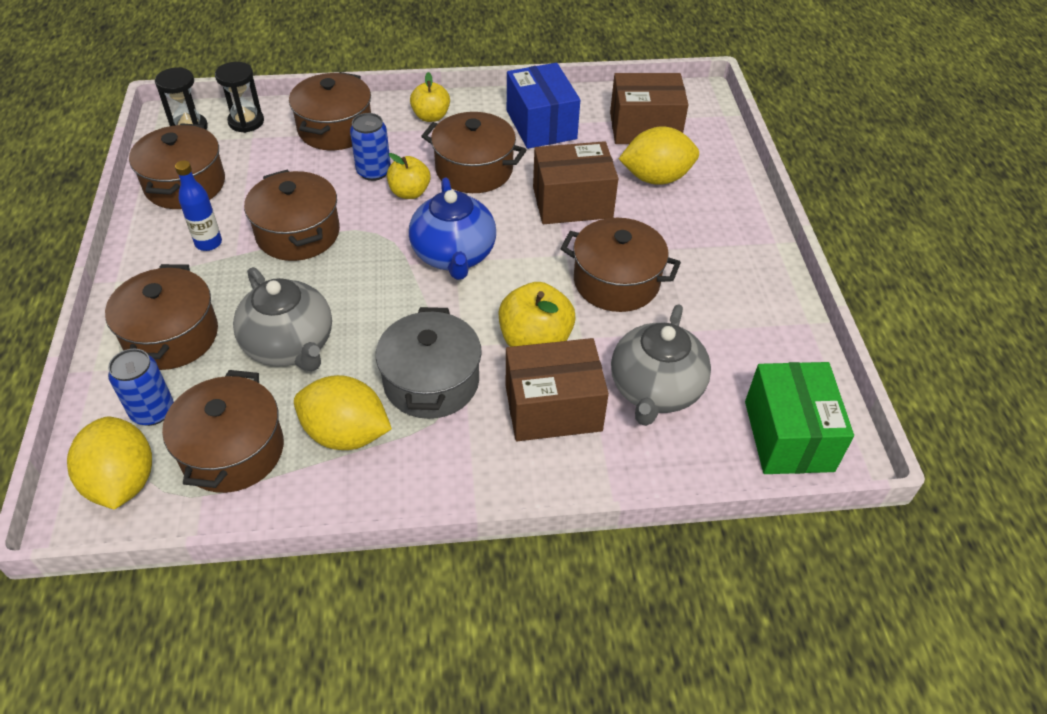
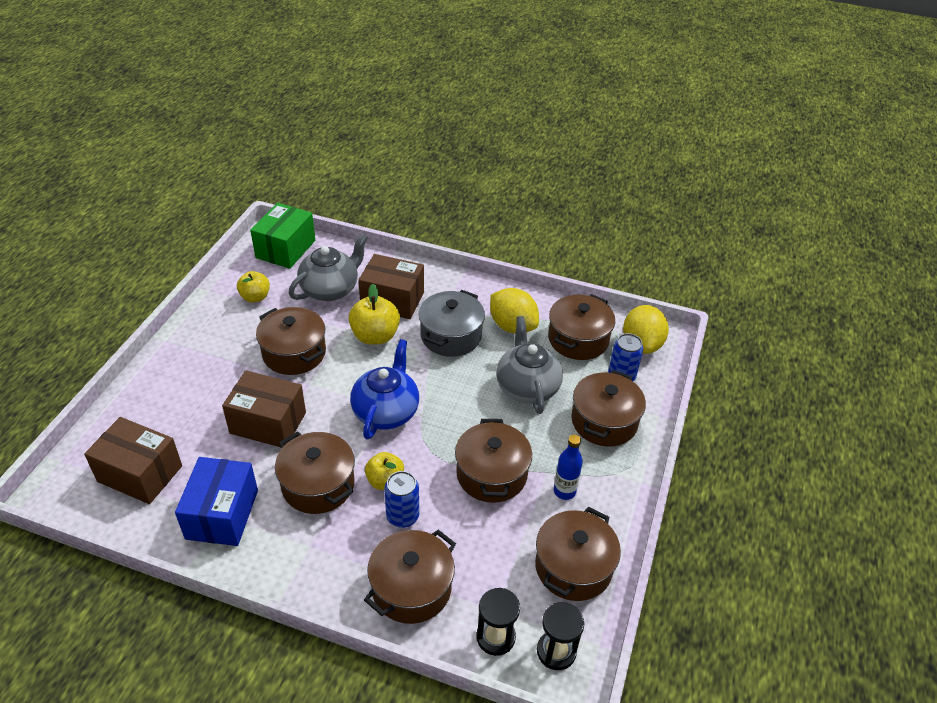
camera: 155 degrees left, 5 degrees down
(431, 116) = (312, 567): yellow apple -> yellow apple (255, 297)
(656, 178) = (186, 420): yellow lemon -> none

